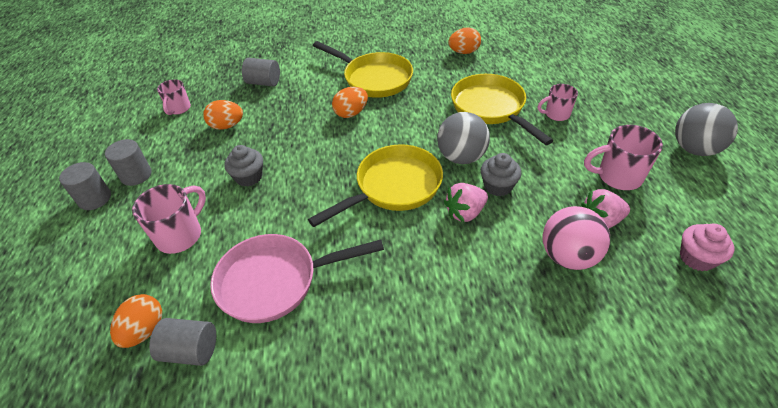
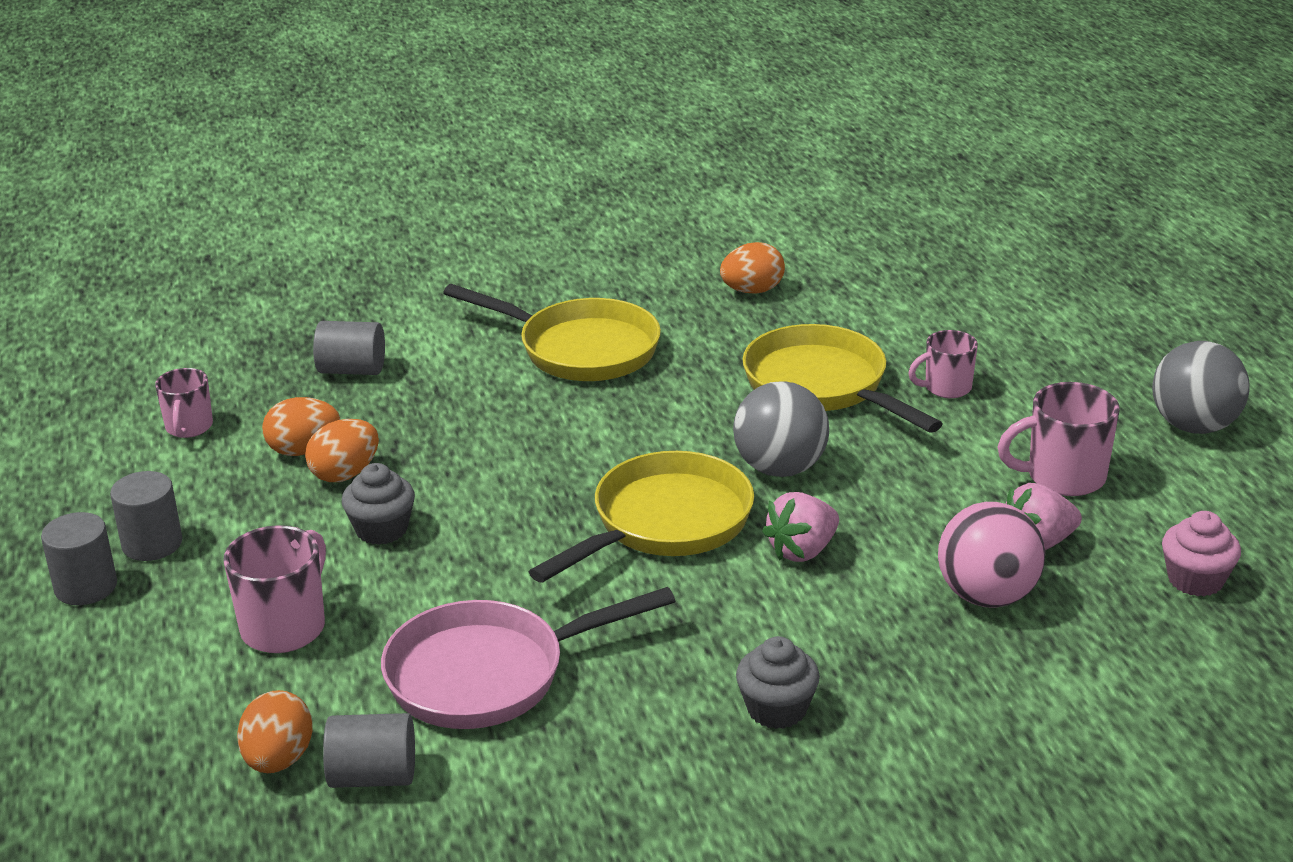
camera: 10 degrees left, 15 degrees down
(351, 113) = (550, 412): orange egg -> orange egg (345, 474)
(498, 186) = (854, 507): grey cupcake -> grey cupcake (776, 709)

